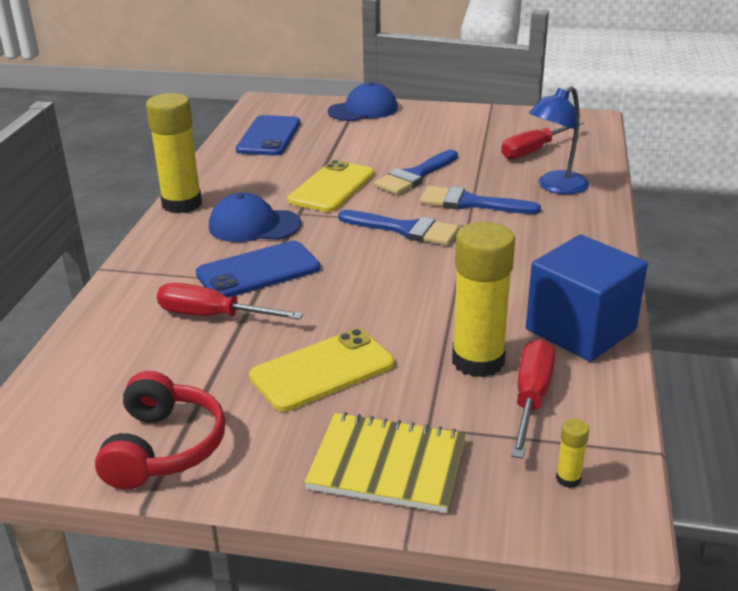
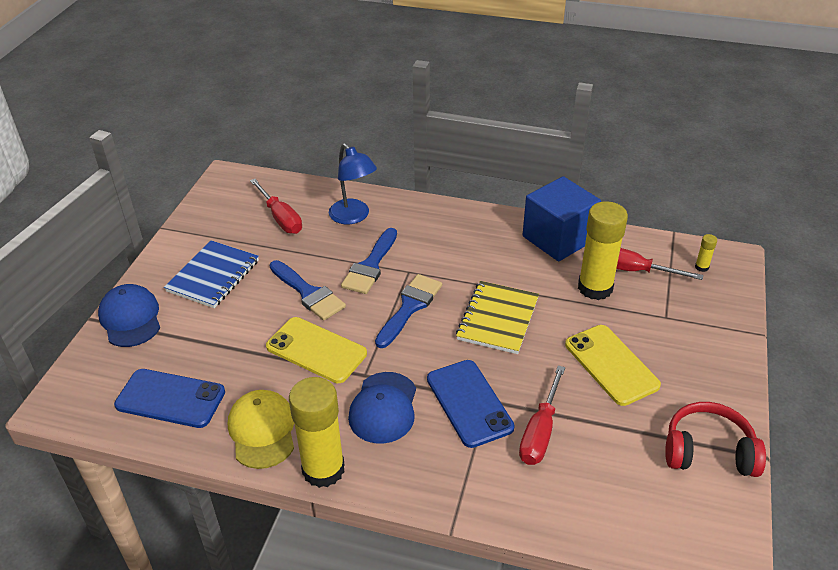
camera: 85 degrees left, 10 degrees up
(230, 175) = (262, 430): none -> yellow cap
(387, 465) = (704, 338): yellow notebook -> yellow notebook (497, 319)
(428, 132) = (213, 276): none -> blue notebook

